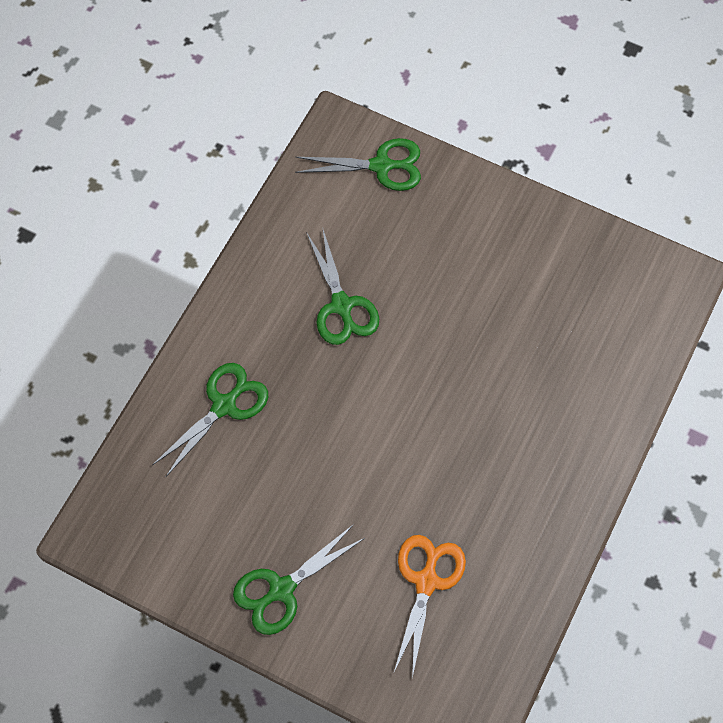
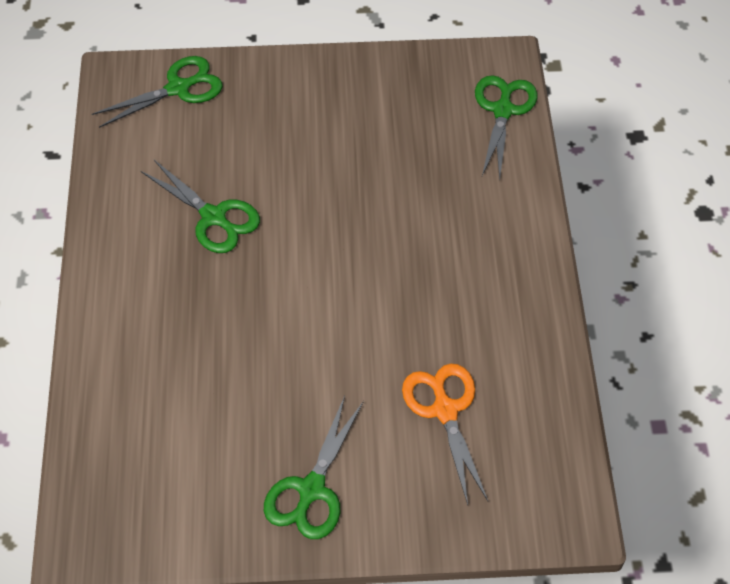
camera: 30 degrees left, 10 degrees down
(224, 405) = (151, 355): green scissors -> green scissors (503, 110)

